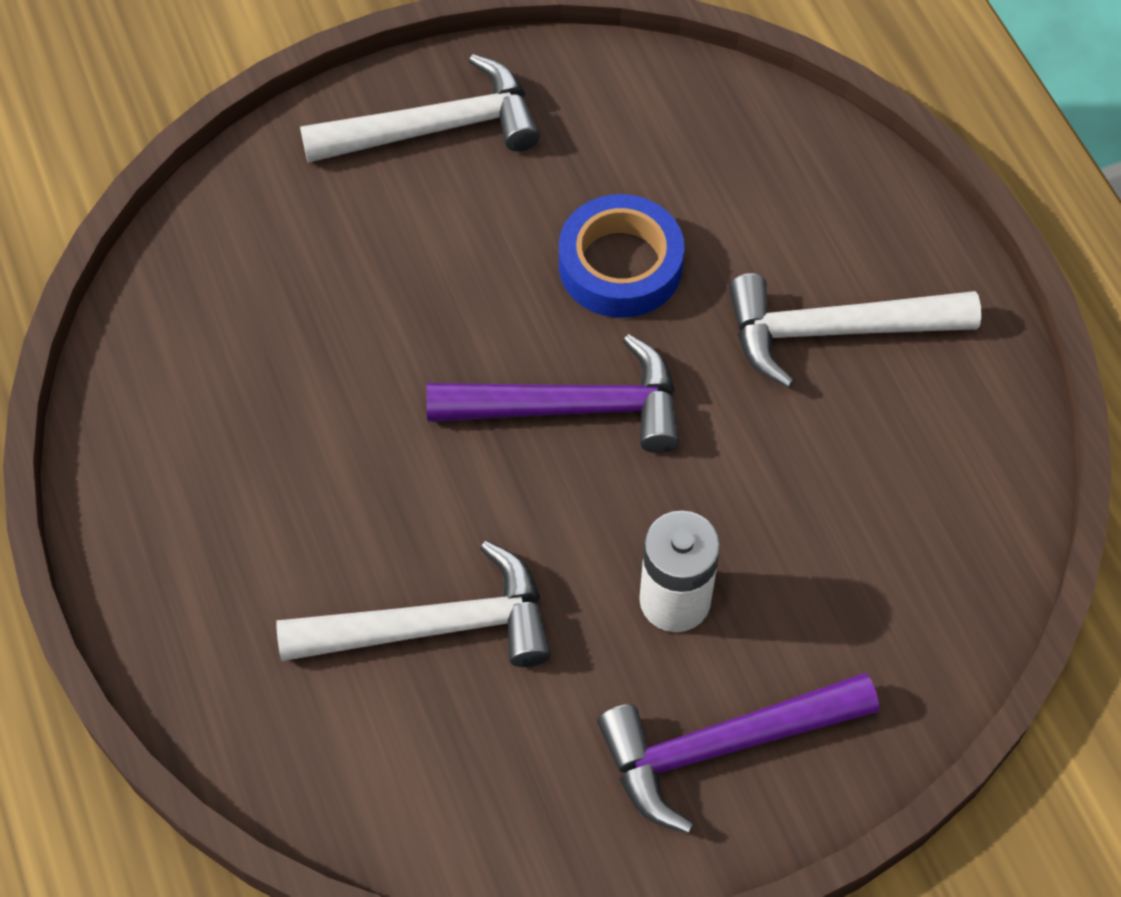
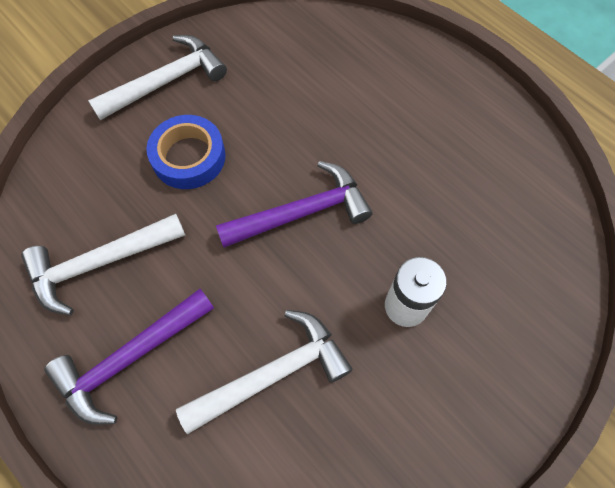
camera: 20 degrees left, 5 degrees up
(620, 265) = (296, 125): blue tape -> blue tape (188, 157)
(723, 746) = (471, 386): purple hammer -> purple hammer (130, 358)
(835, 331) = (424, 125): white hammer -> white hammer (100, 263)

